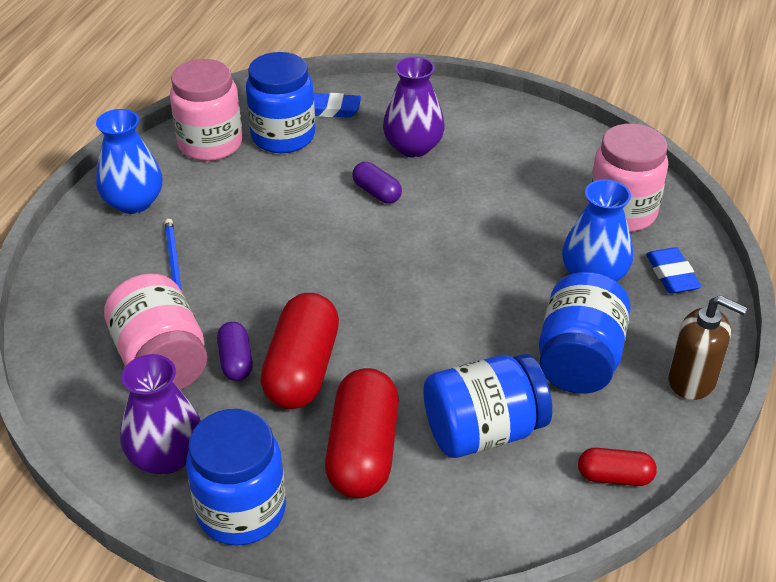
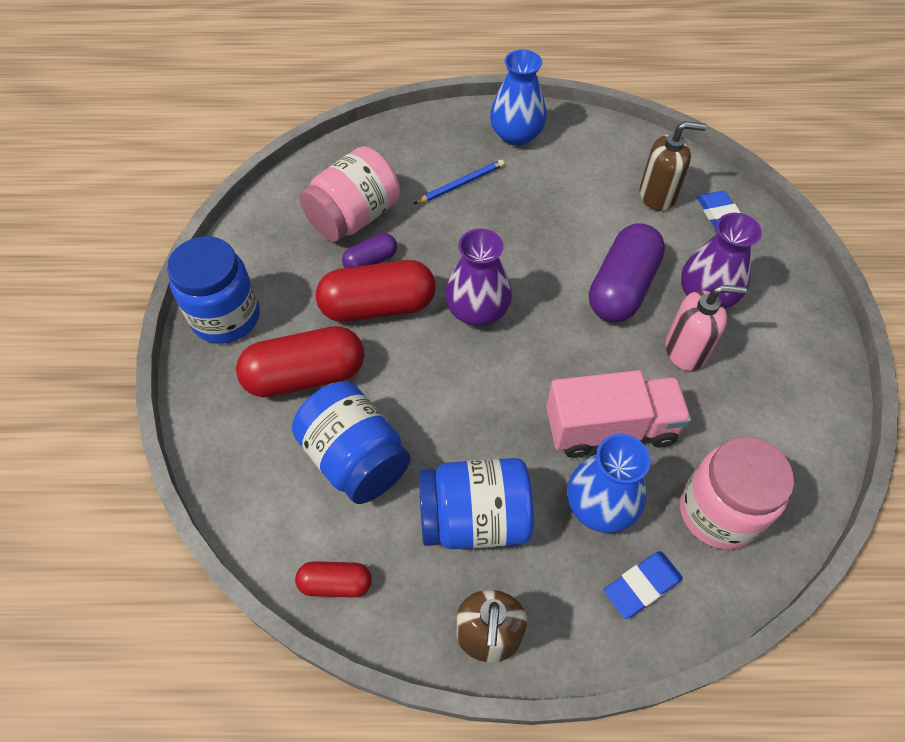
camera: 70 degrees right, 15 degrees up
(166, 456) = (264, 255): purple vase -> purple vase (477, 311)
(210, 144) = (616, 152): pink jar -> none
(283, 136) = (657, 195): blue jar -> brown soap dispenser
(376, 192) = (622, 287): purple capsule -> purple capsule, size x1.93
(464, 177) = (686, 350): none -> pink soap dispenser
(521, 247) = (610, 428): none -> pink truck
(614, 477) = (335, 583): red capsule -> red capsule turned 75 degrees counterclockwise

